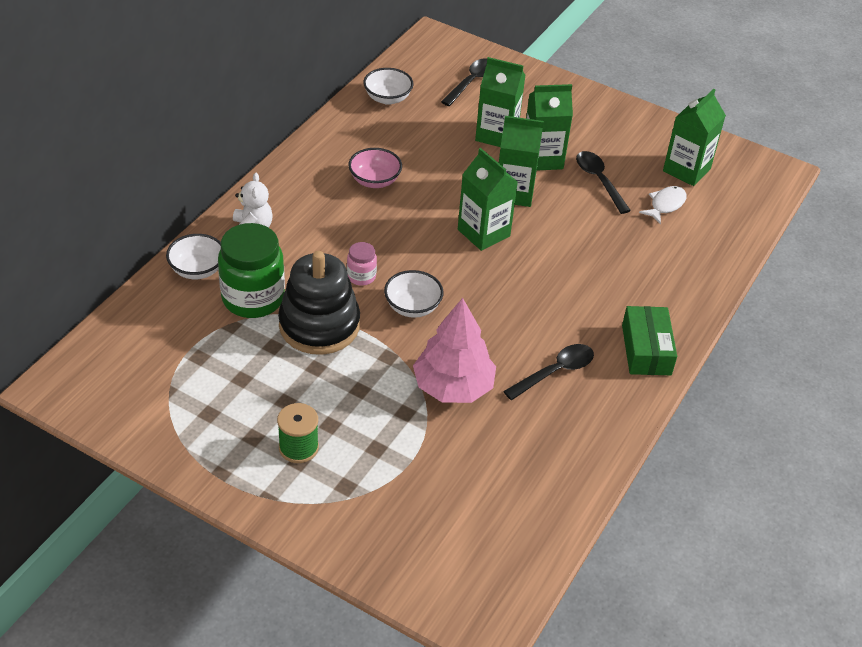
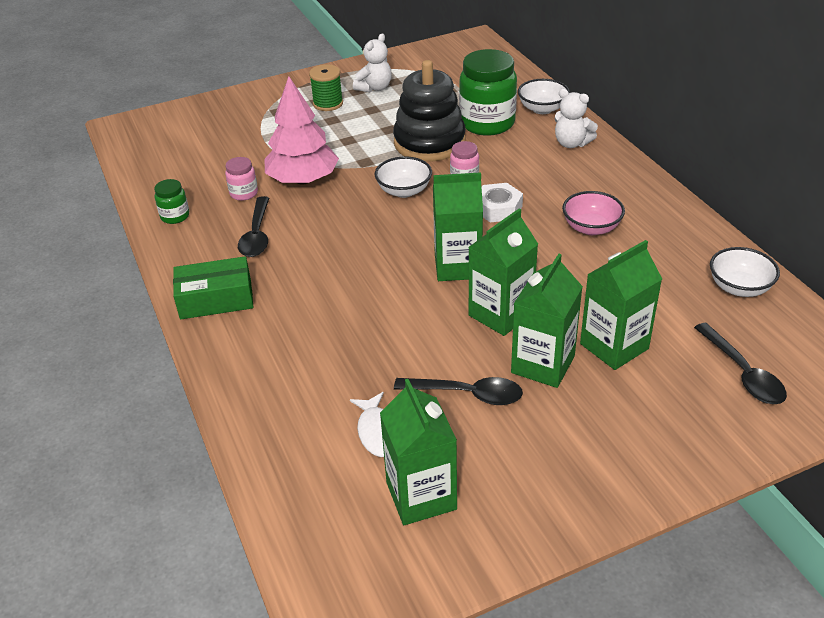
camera: 130 degrees right, 5 degrees down
(235, 423) = (374, 88): none -> white teddy bear
(390, 239) = (498, 208): none -> white nut
(509, 419) = (244, 193): none -> pink jar
(584, 449) = (175, 216): none -> green jar
(646, 350) = (216, 299): green box -> green box turned 45 degrees counterclockwise

